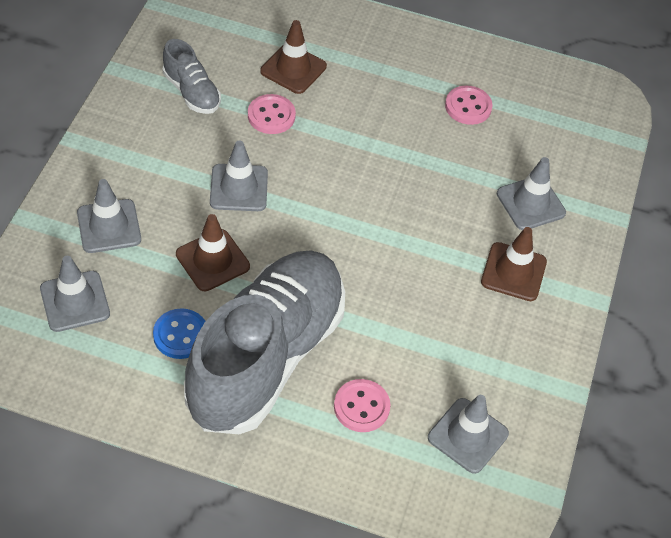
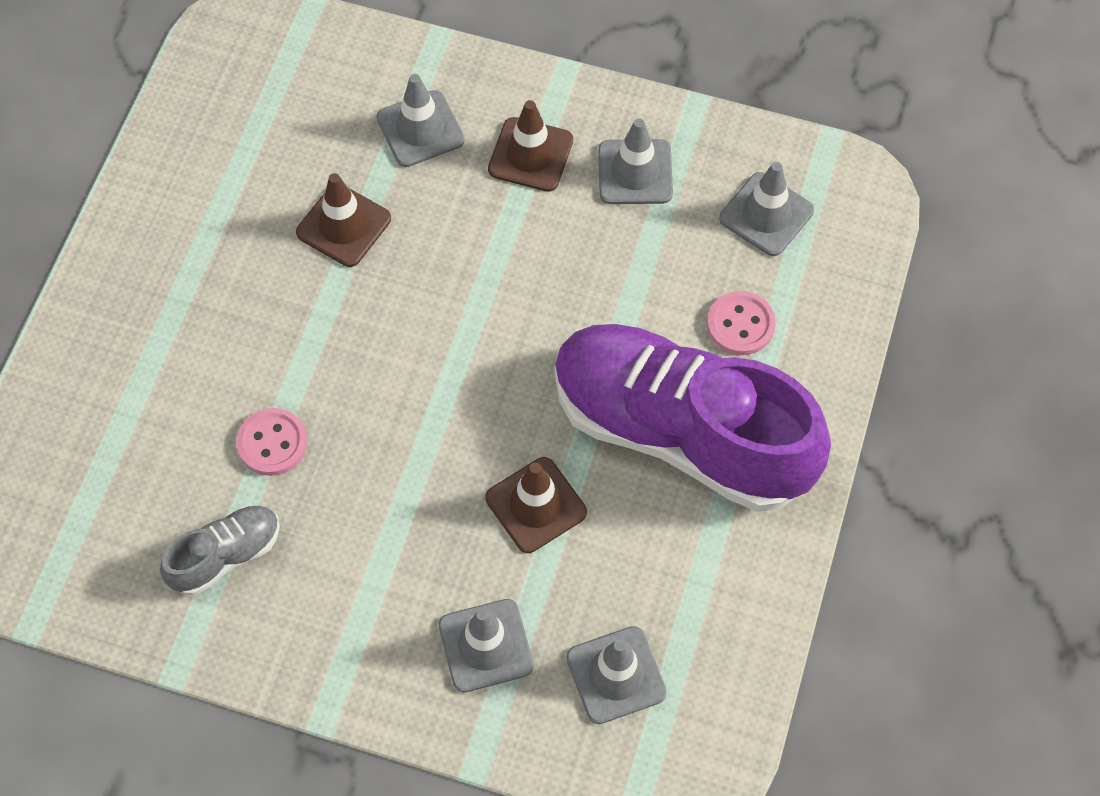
camera: 85 degrees left, 10 degrees up
(180, 335) = (657, 536): blue button -> none
(239, 188) = (409, 479): grey traffic cone -> grey traffic cone (635, 172)
(266, 357) = (681, 432): grey shoe -> purple shoe
(293, 69) = (178, 417): brown traffic cone -> brown traffic cone (343, 225)
(468, 107) = (252, 192): pink button -> none

